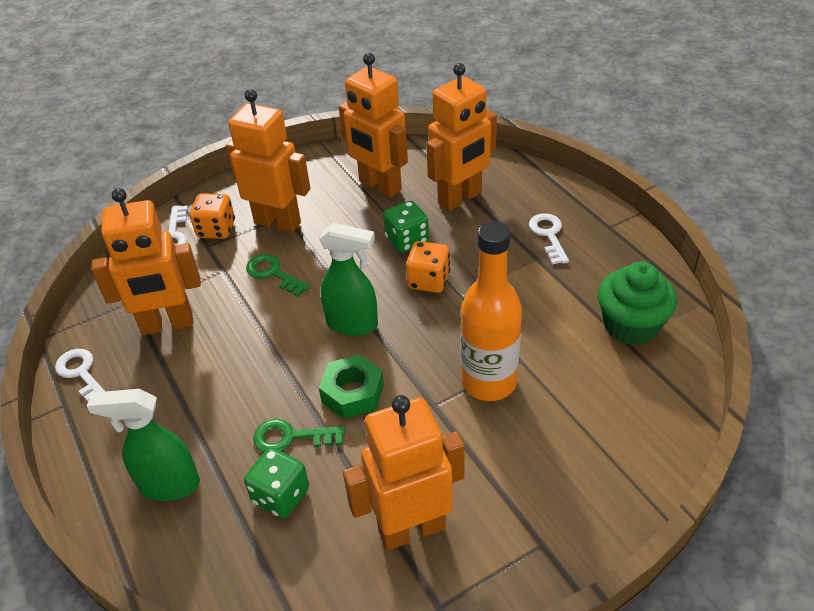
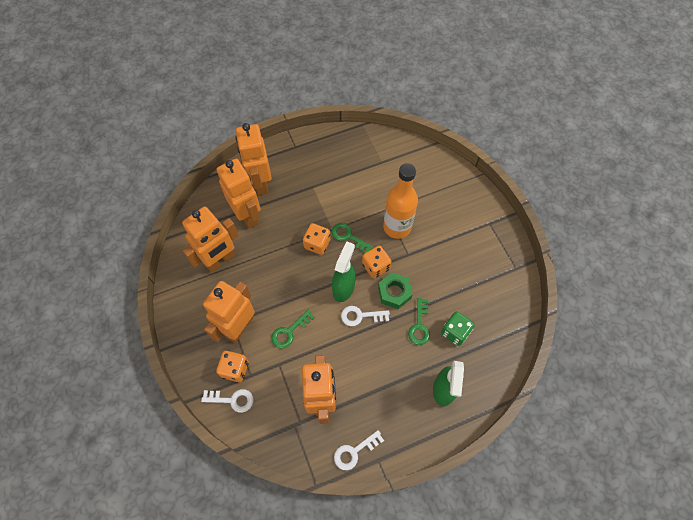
camera: 85 degrees left, 20 degrees up
(400, 361) = (376, 266): none -> orange dice
(407, 240) = (279, 251): green dice -> none
(411, 529) = (478, 274): orange robot -> orange robot (260, 183)
(451, 317) = (348, 236): none -> green key
(548, 235) = (294, 177): white key -> white key (360, 316)
(630, 326) = (371, 157): green cupcake -> none

